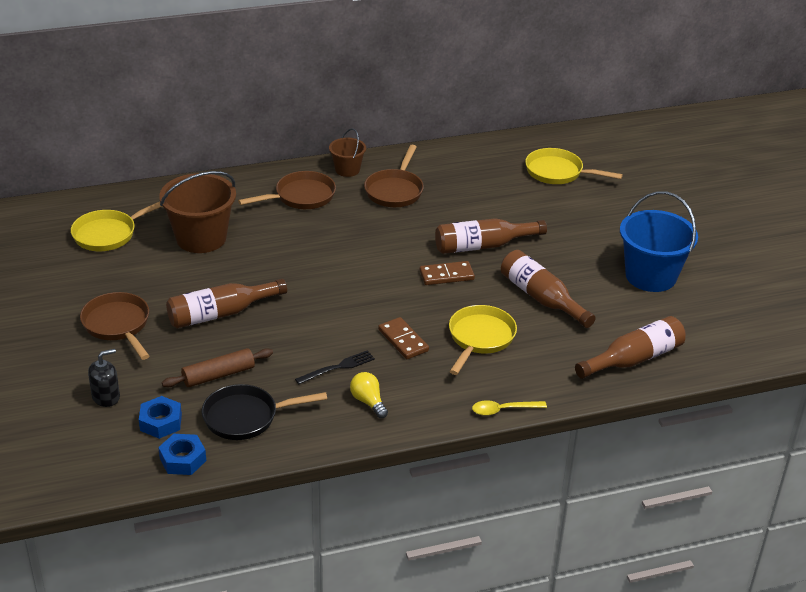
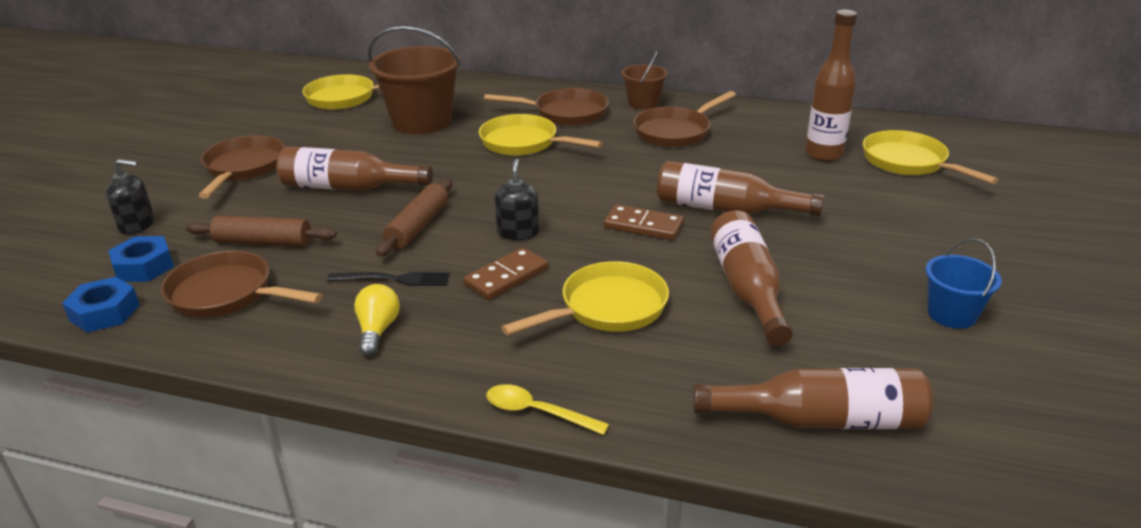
camera: 35 degrees right, 5 degrees down
(245, 417) = (227, 294): black pan -> brown pan
(301, 234) = (523, 143): none -> yellow pan
(307, 326) = (418, 226): none -> brown rolling pin
(376, 307) = (518, 232): none -> black soap dispenser
(403, 340) = (506, 277): brown domino -> brown domino turned 45 degrees clockwise
(504, 181) = (823, 154): none -> brown bottle
(650, 276) = (951, 314): blue bucket -> blue bucket, size x0.54

